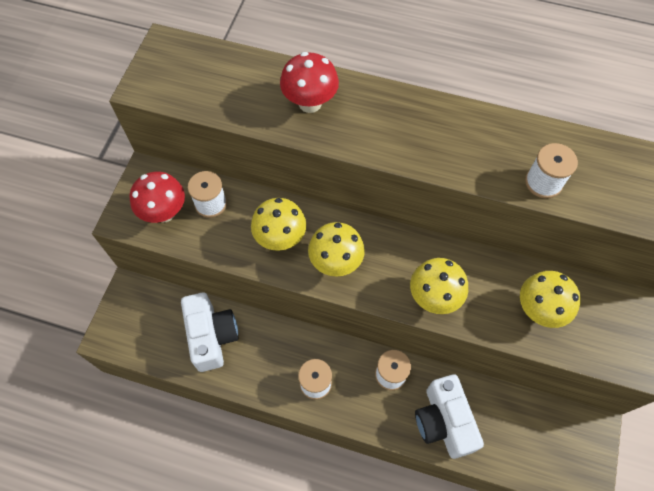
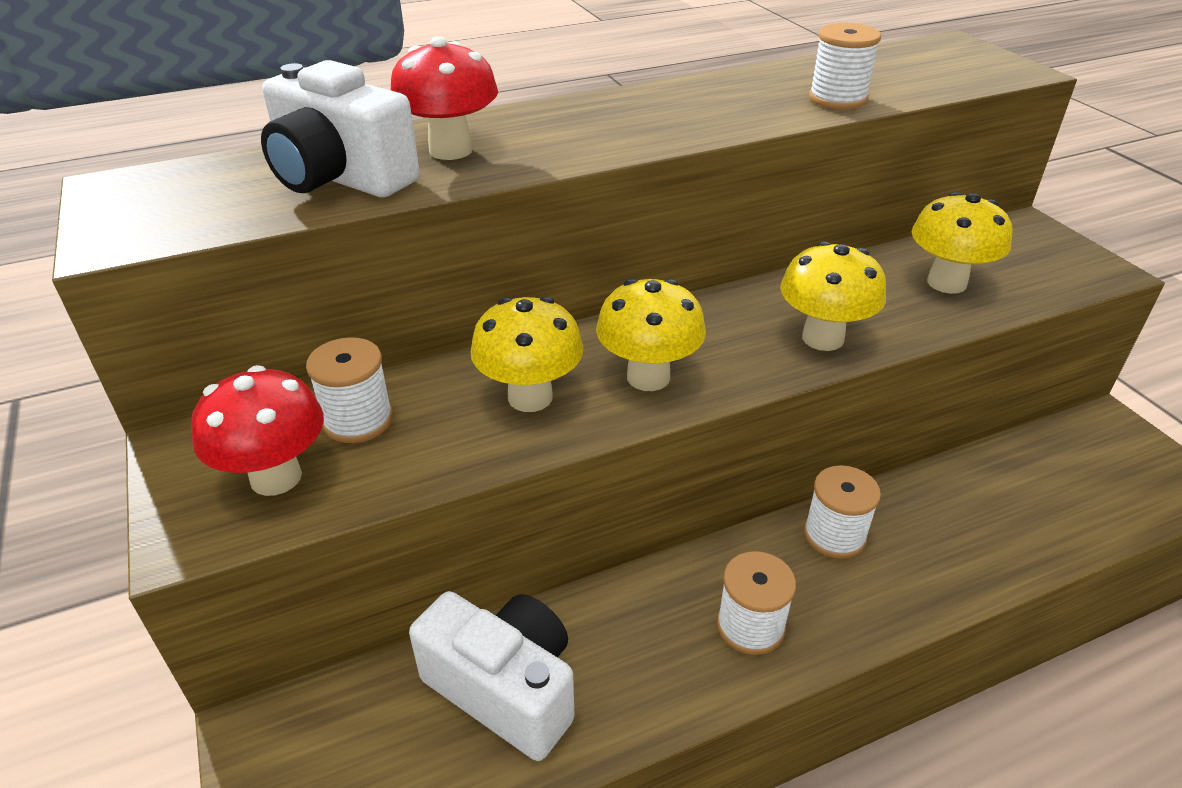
camera: 40 degrees left, 25 degrees down
(443, 422) = (967, 540): white camera -> white camera (340, 178)

